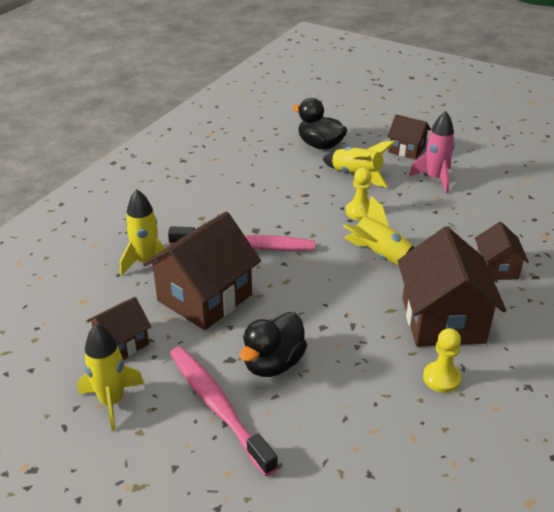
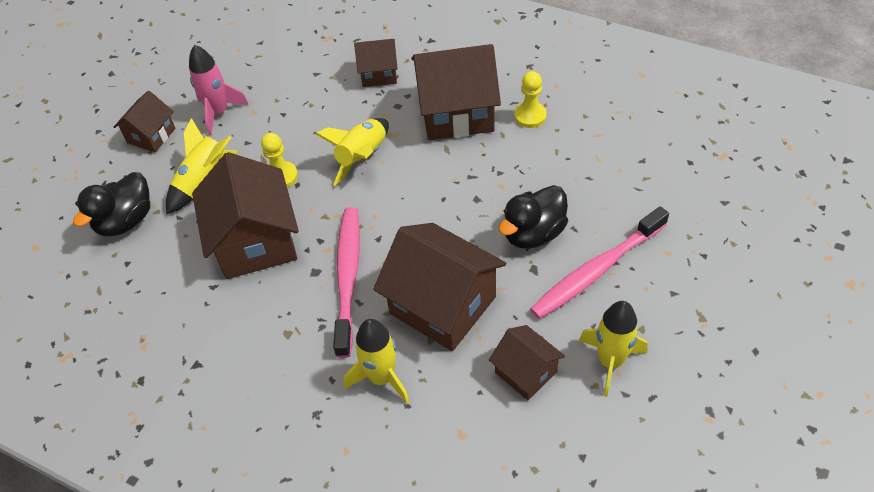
camera: 90 degrees left, 15 degrees up
(273, 363) = (533, 233): black duck -> black duck turned 105 degrees clockwise
(291, 201) = (255, 241): none -> brown house

